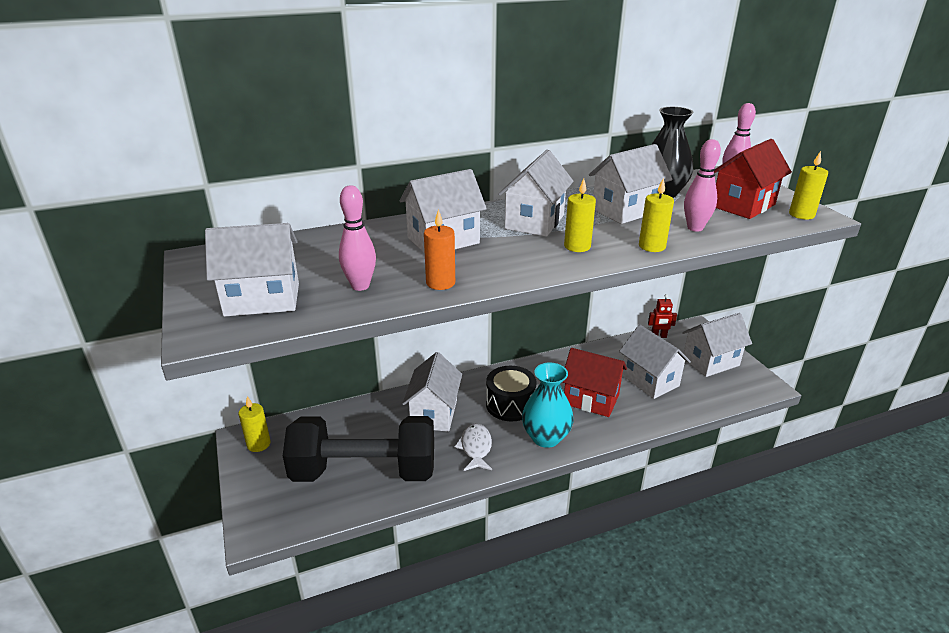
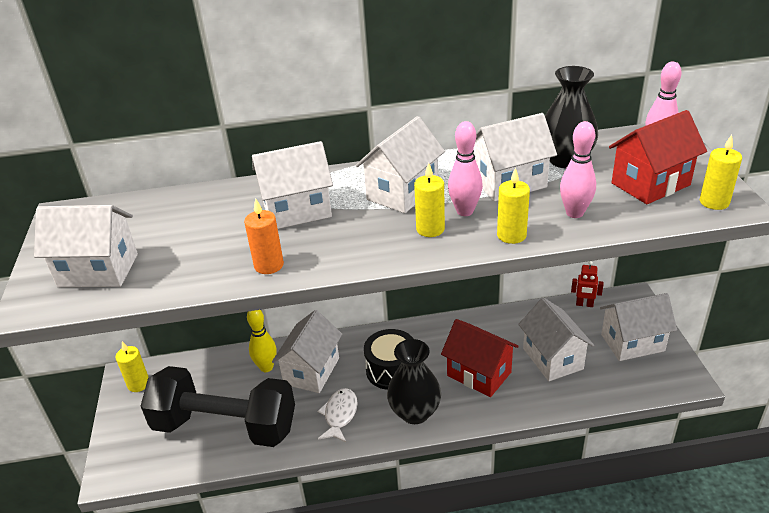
camera: 15 degrees right, 5 degrees up
(360, 286) = (192, 262): pink bowling pin -> pink bowling pin (465, 211)
(388, 415) = (266, 367): none -> yellow bowling pin
(546, 437) = (415, 412): turquoise vase -> black vase

